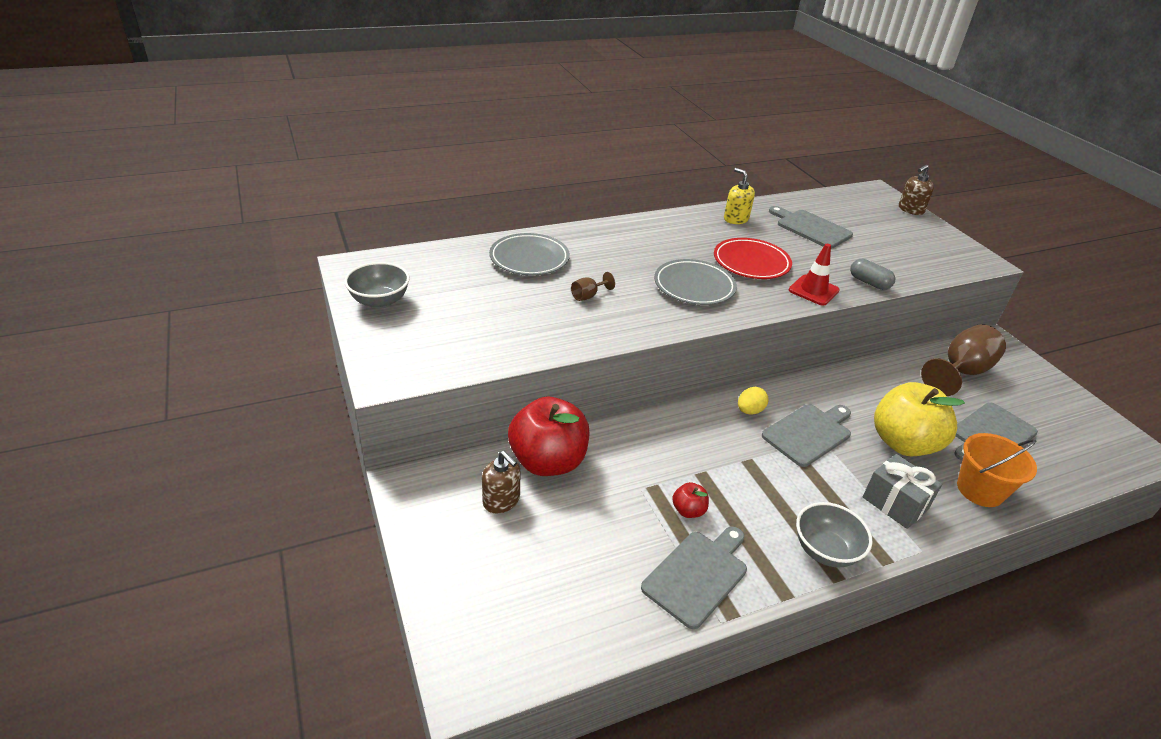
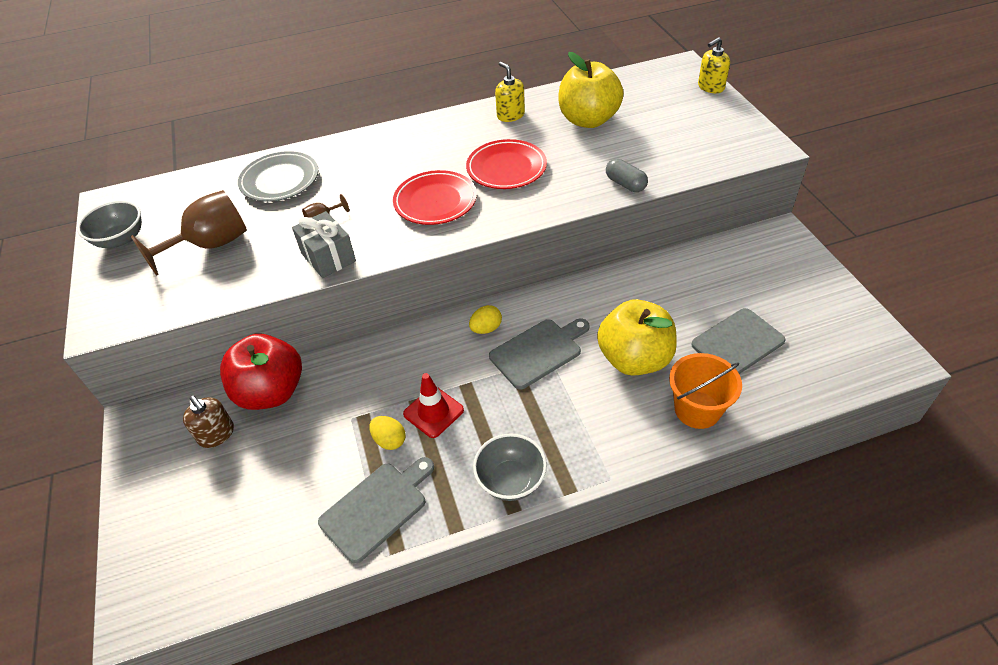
camera: 10 degrees right, 10 degrees up
(688, 510) = (389, 440): red apple -> yellow egg
(694, 286) = (435, 201): grey plate -> red plate
(811, 228) = (588, 120): grey cutting board -> yellow apple
(813, 290) = (560, 198): red traffic cone -> red traffic cone (433, 412)
(895, 503) = (601, 427): grey gift -> grey gift (328, 257)
(910, 210) = (710, 87): brown soap dispenser -> yellow soap dispenser
(960, 372) = (727, 273): brown goblet -> brown goblet (210, 245)

